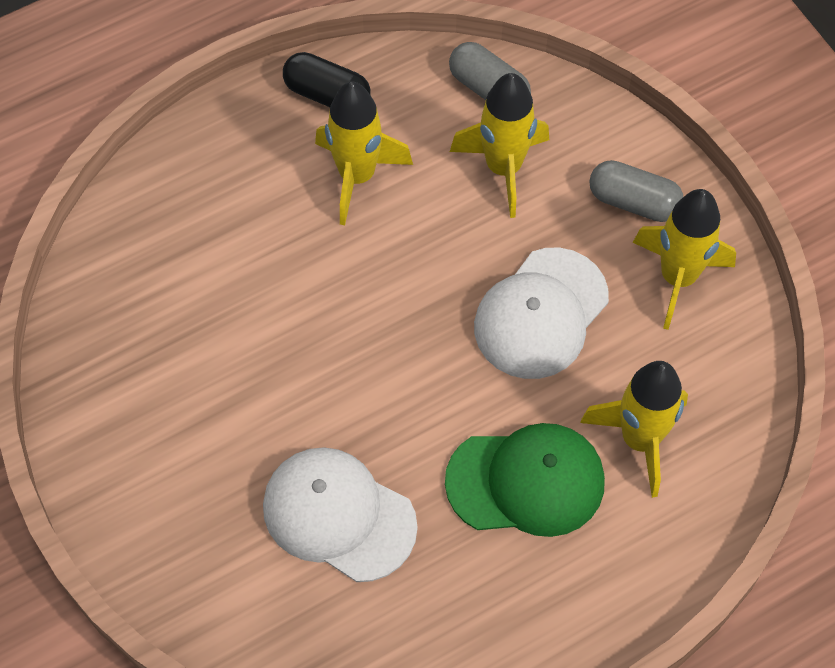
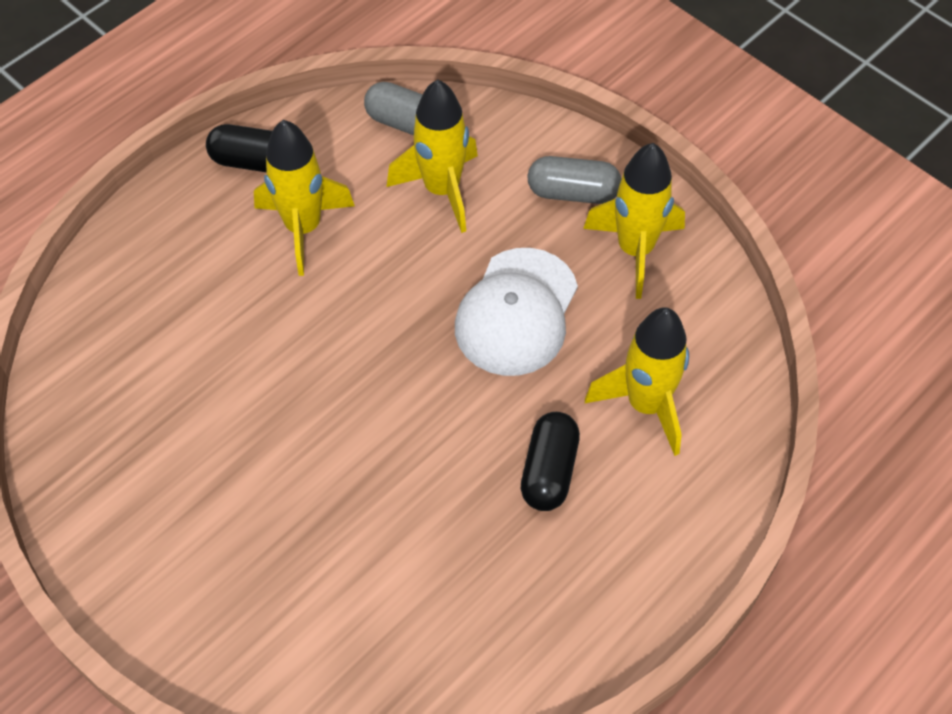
camera: 15 degrees left, 5 degrees down
(339, 515) = (373, 550): white cap -> none
(526, 481) = (549, 471): green cap -> black capsule

